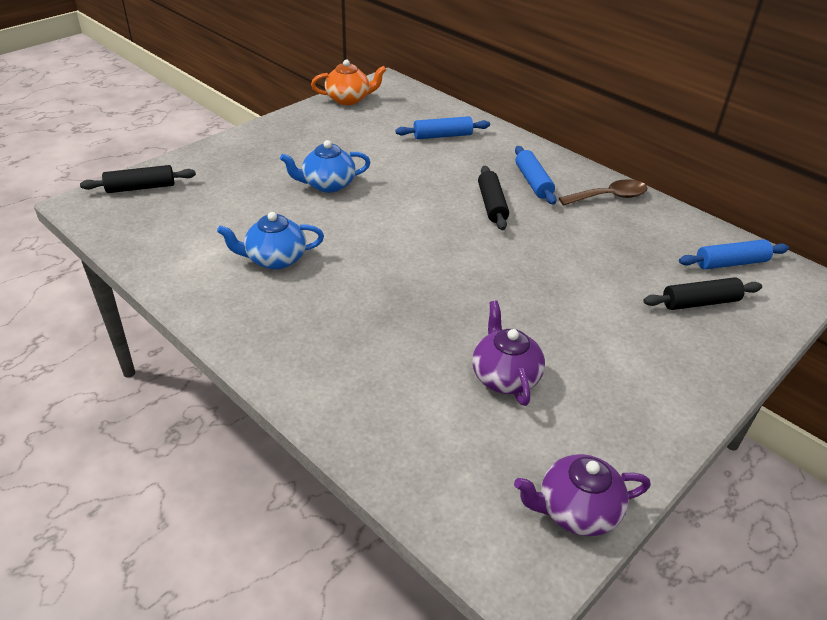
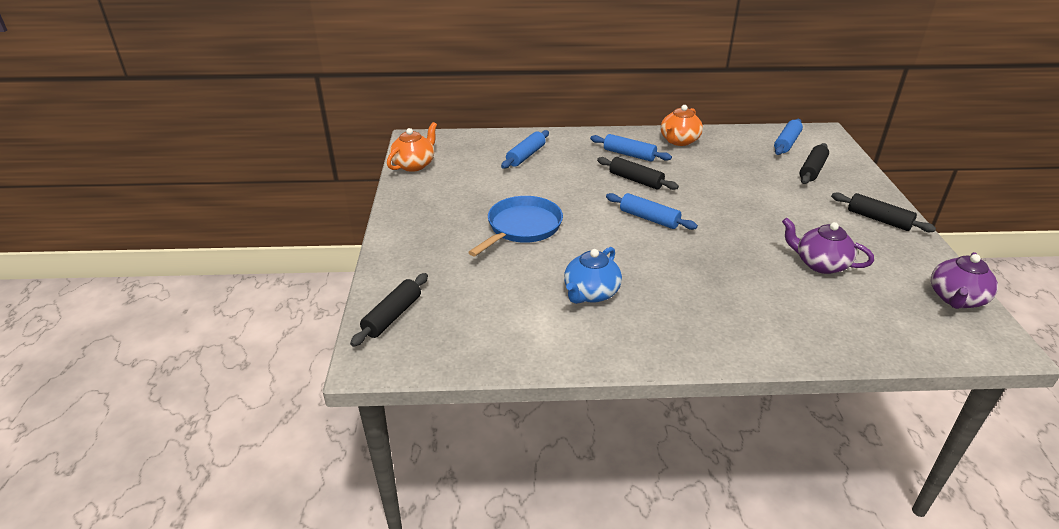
camera: 45 degrees left, 5 degrees down
(327, 185) = (522, 227): blue teapot -> blue pan
(435, 239) = (649, 218): none -> blue rolling pin
(609, 197) = (679, 141): brown spoon -> orange teapot
(667, 390) = (878, 219): none -> black rolling pin

